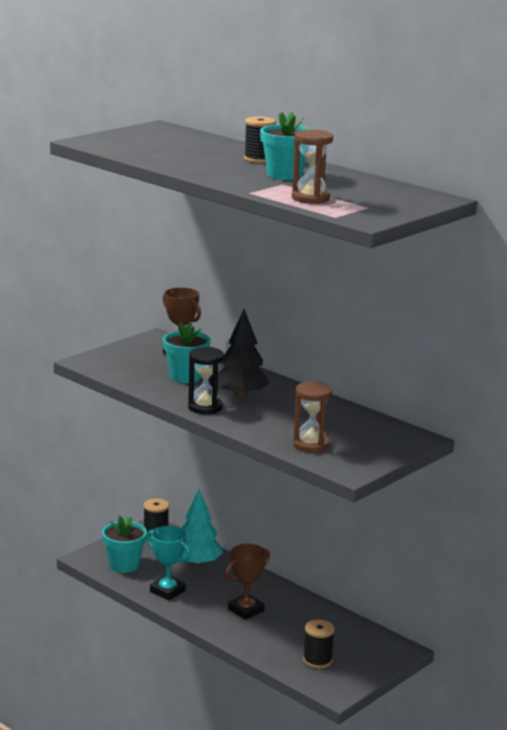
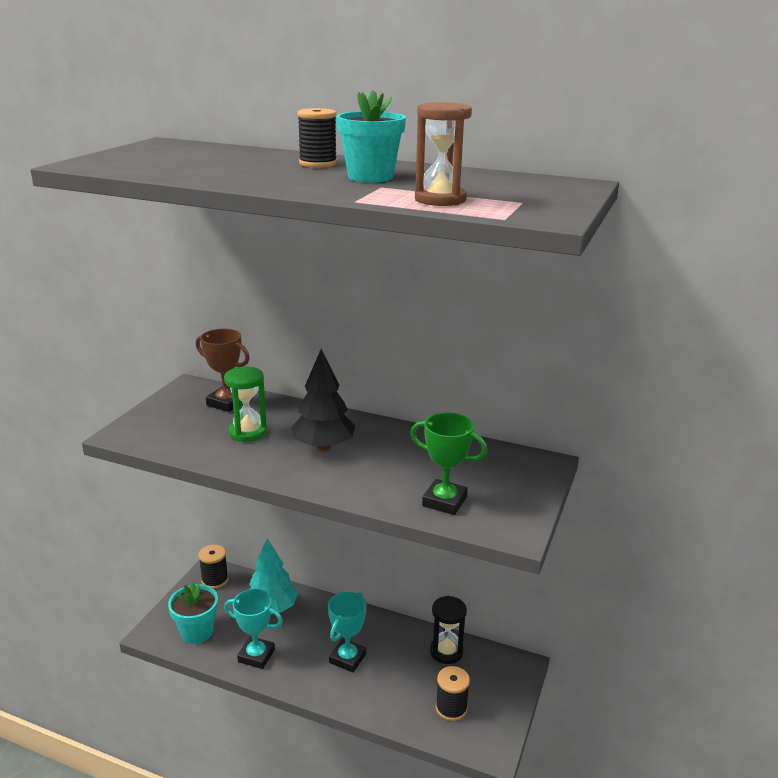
camera: 20 degrees left, 5 degrees up
(185, 377) = (248, 432): turquoise flower pot -> green hourglass
(205, 407) = (293, 472): black hourglass -> black hourglass (446, 651)
(246, 610) = (347, 658): brown trophy -> turquoise trophy
(310, 445) = (444, 501): brown hourglass -> green trophy

